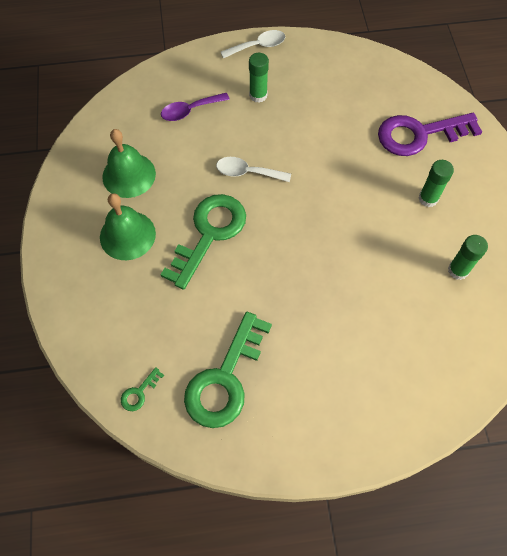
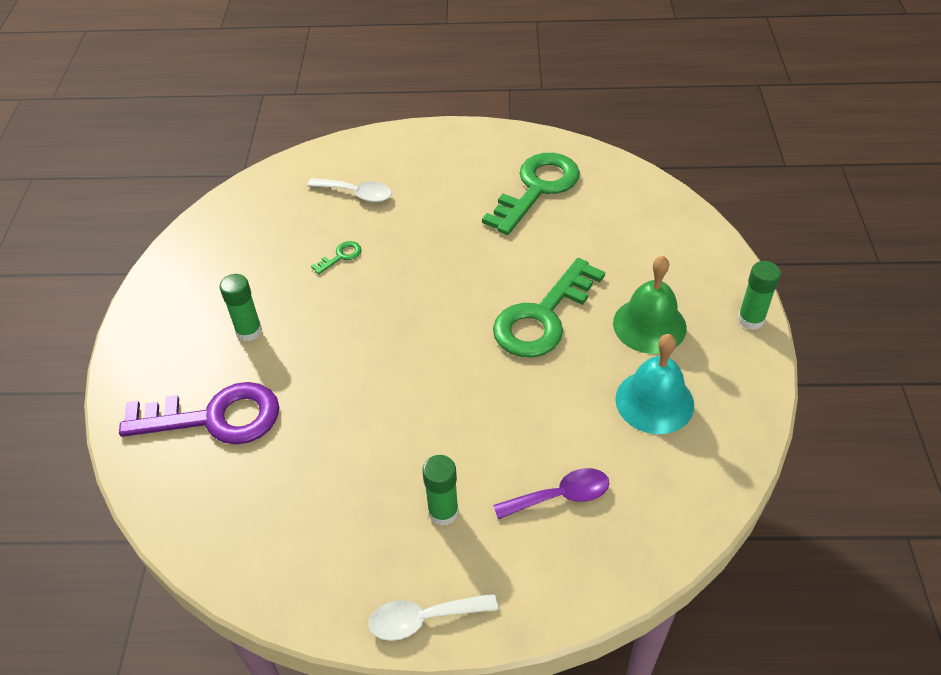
camera: 170 degrees left, 15 degrees down
(129, 175) = (654, 401): green bell -> turquoise bell
(139, 392) = (625, 185): green key -> green key (341, 256)
(247, 172) = (481, 388): white spoon -> white spoon (356, 194)
(458, 270) = (255, 254): green glue stick -> green glue stick (750, 319)

